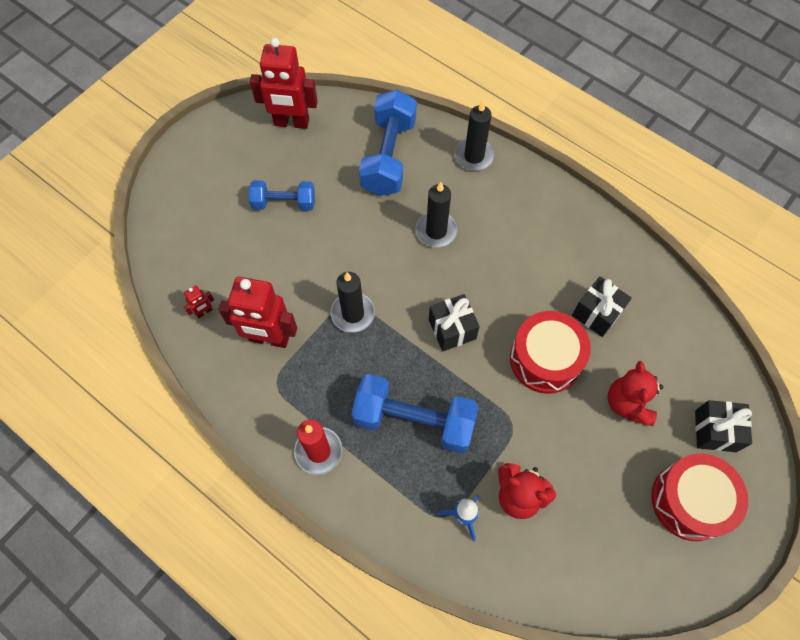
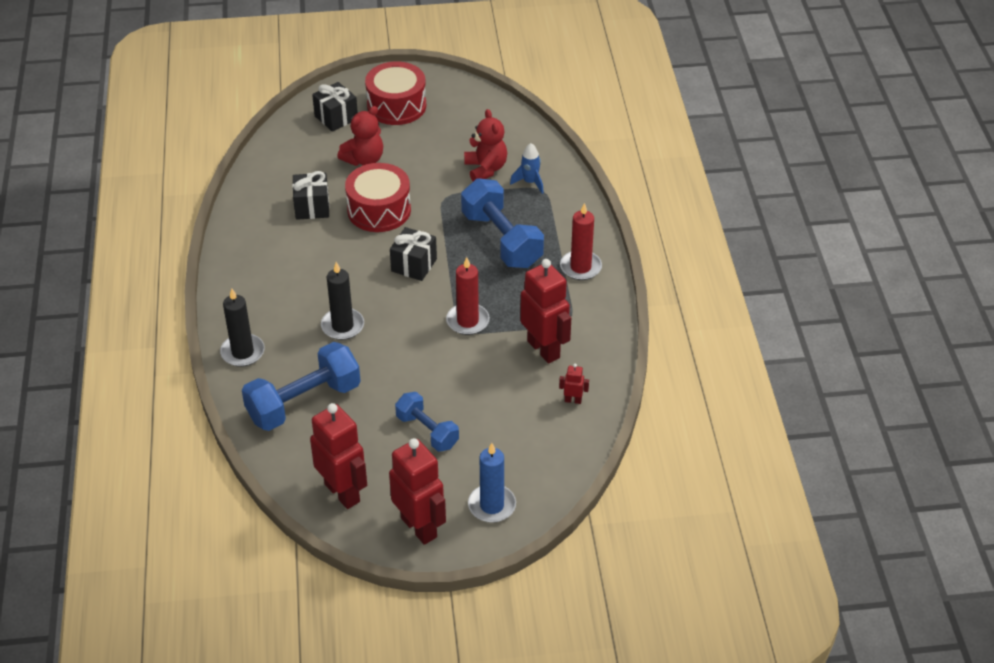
camera: 135 degrees left, 20 degrees down
(186, 188) = (492, 505): none -> blue candle
(219, 140) = (419, 527): none -> red robot
(353, 313) = (467, 321): black candle -> red candle

